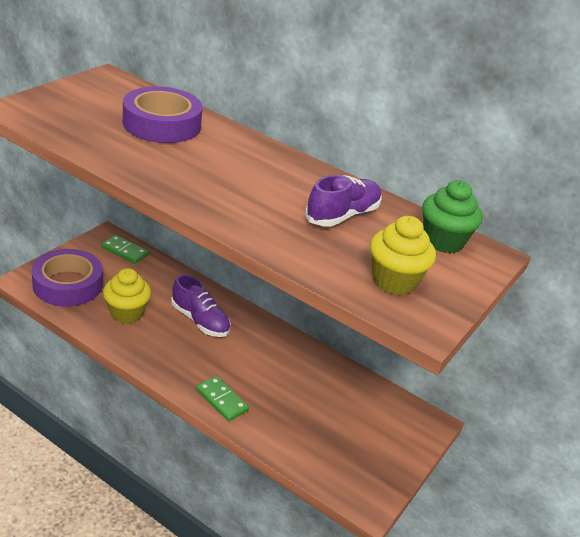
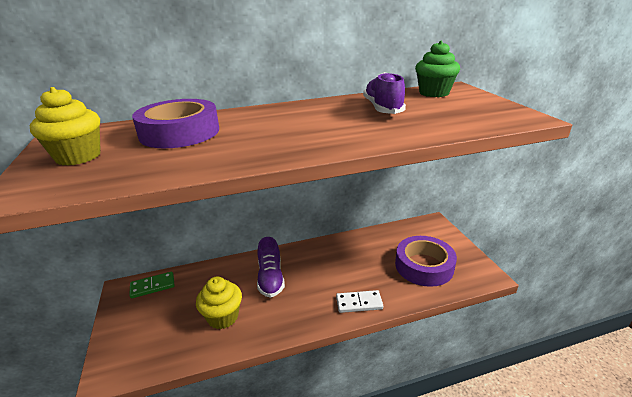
camera: 45 degrees left, 5 degrees down
(68, 284) = (149, 342): purple tape -> purple tape (424, 266)
(200, 320) = (270, 278): purple shoe -> purple shoe turned 90 degrees clockwise
(221, 400) = (359, 303): green domino -> white domino
(394, 281) = (473, 113): yellow cupcake -> yellow cupcake (78, 156)

